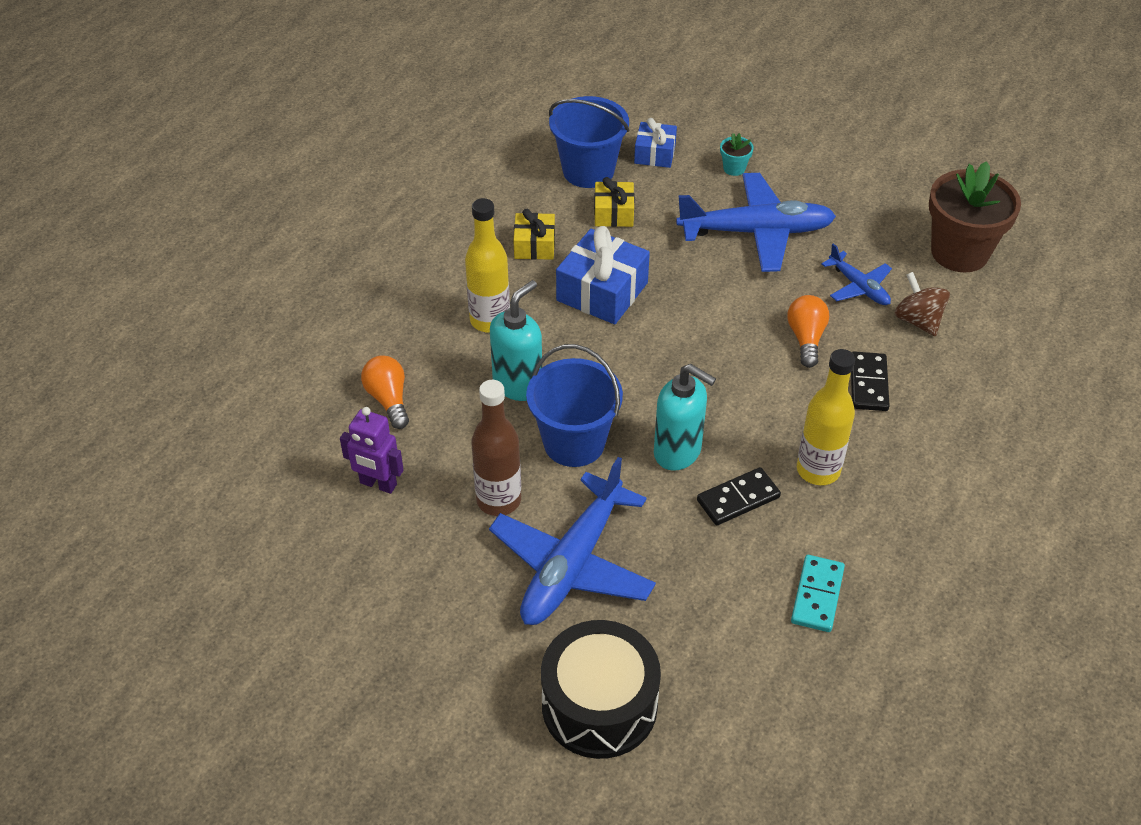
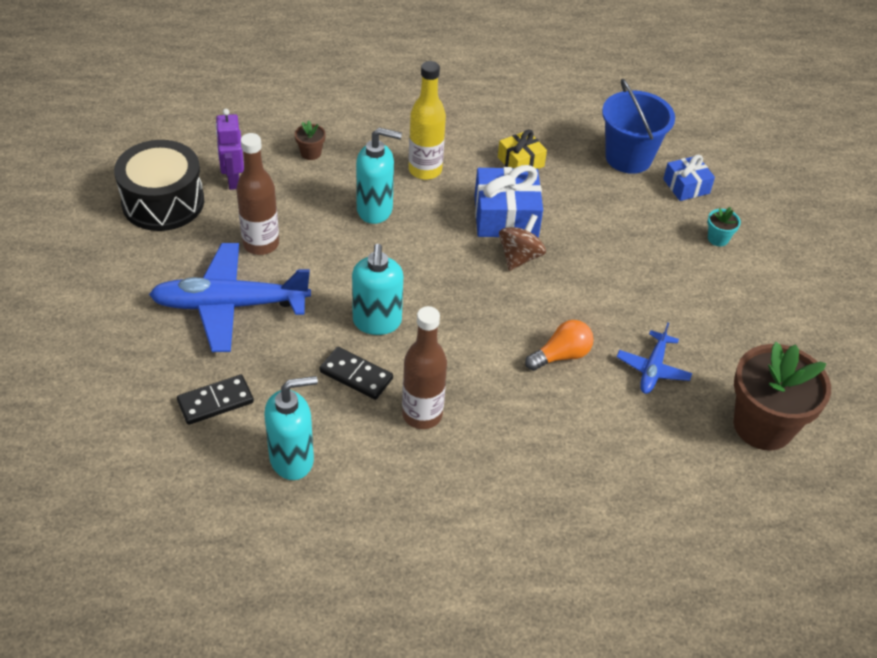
camera: 55 degrees right, 0 degrees up
(388, 399) = (311, 153): orange light bulb -> brown flower pot
(574, 443) = (342, 261): blue bucket -> none
(599, 705) = (115, 369): black drum -> black drum (163, 202)
(613, 213) = (595, 190): yellow gift -> none
(756, 232) = (655, 279): blue plane -> none
(817, 595) = (292, 459): turquoise domino -> turquoise soap dispenser
(818, 470) = (422, 414): yellow bottle -> brown bottle
(868, 384) = (544, 415): black domino -> black domino (215, 401)
(918, 320) = (648, 423): brown spinning top -> brown spinning top (519, 257)

